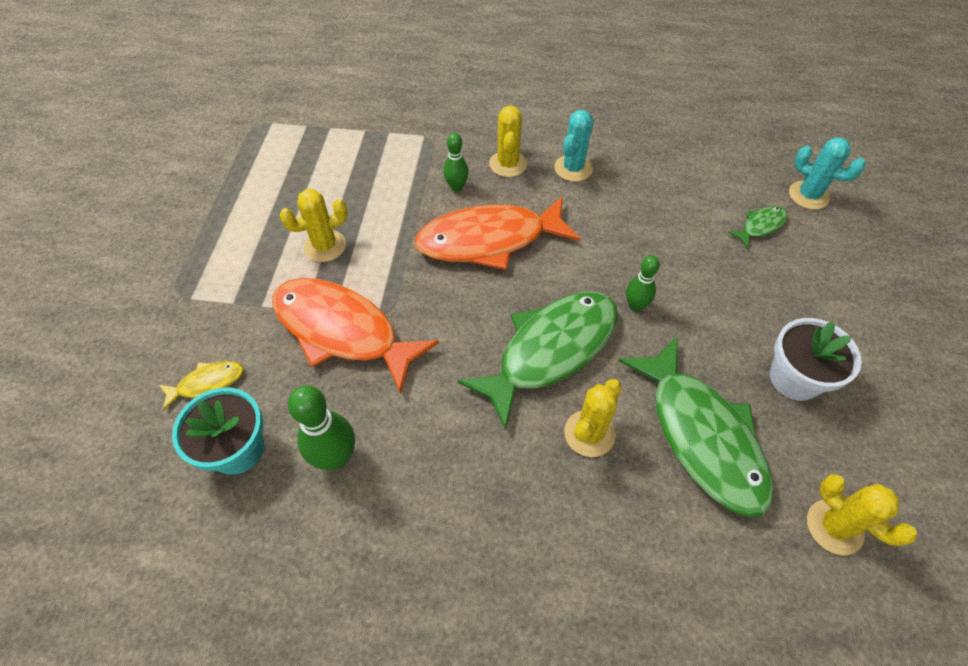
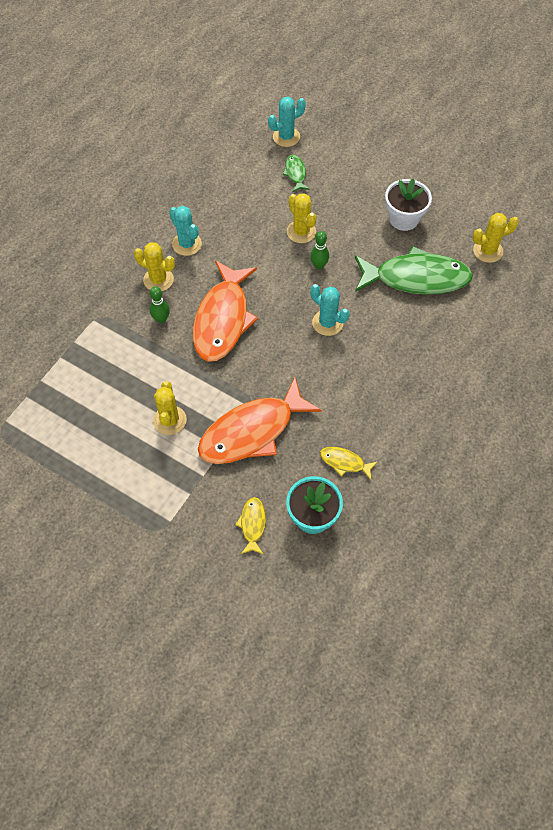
camera: 65 degrees left, 5 degrees up
(336, 457) = (344, 462): green bowling pin -> yellow fish
(550, 350) = (327, 323): green fish -> turquoise cactus
(589, 433) = (390, 328): yellow cactus -> yellow cactus (301, 232)

